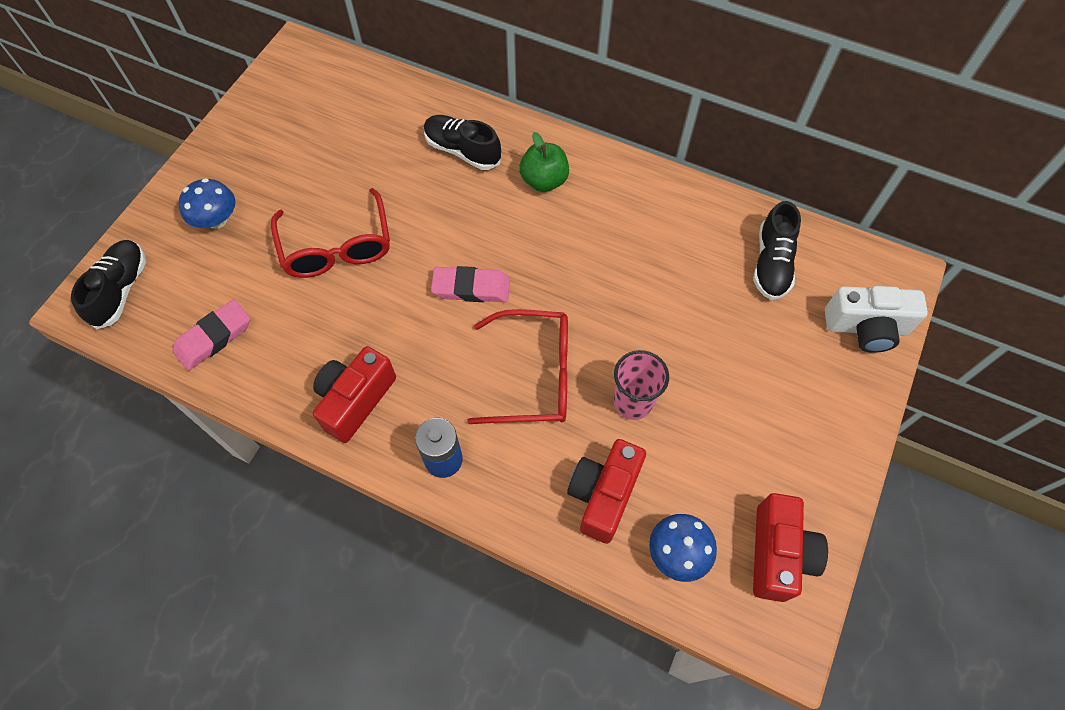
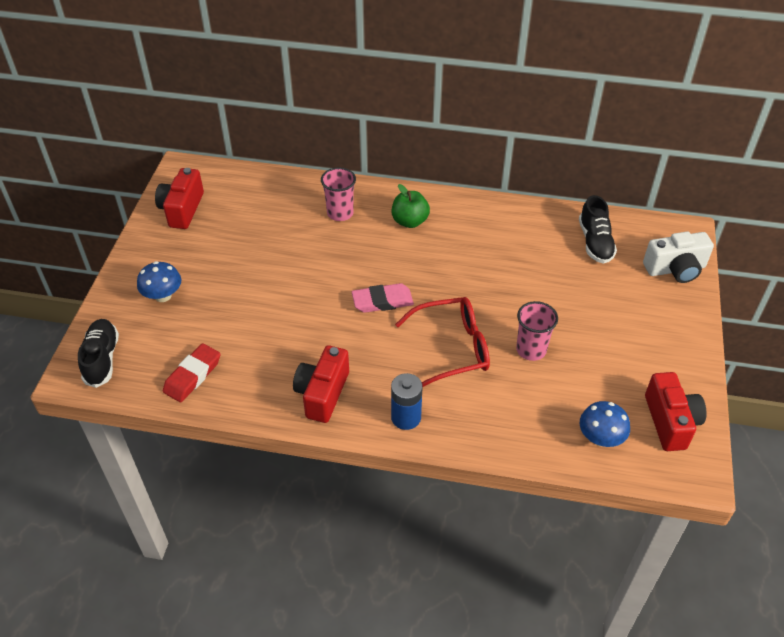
camera: 15 degrees left, 15 degrees down
(214, 337) = (192, 375): pink eraser -> red eraser
(337, 247) = (267, 295): red glasses -> none
(462, 151) = (340, 213): black shoe -> pink cup
(603, 495) = (533, 413): red camera -> red camera (182, 209)

